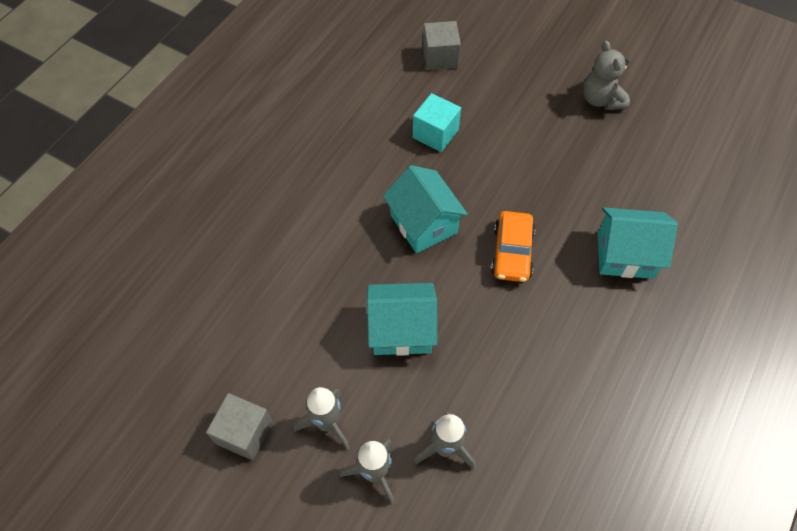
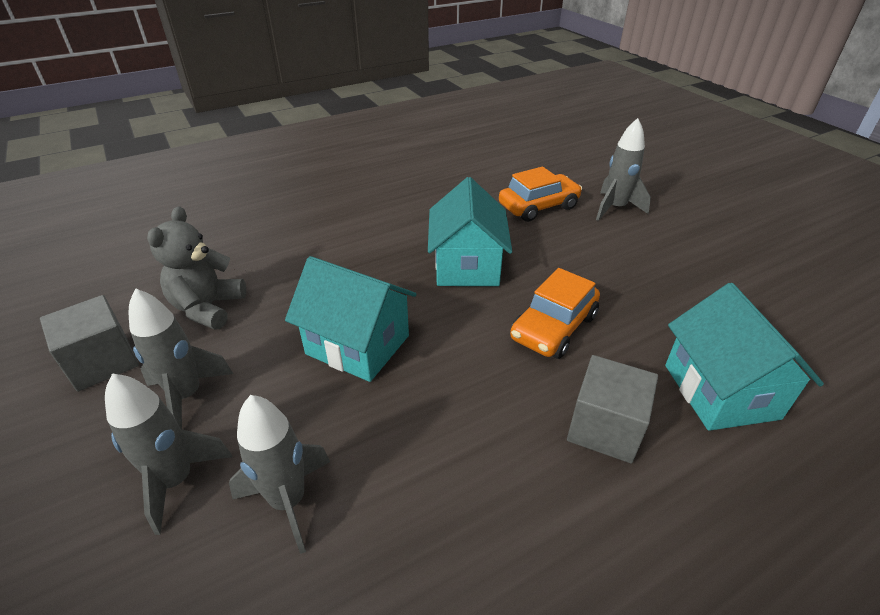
camera: 30 degrees right, 20 degrees down
(435, 134) = (538, 206): turquoise cube -> orange car
(440, 57) = (586, 161): grey cube -> grey cube (605, 428)
(492, 111) = (615, 208): none -> grey rocket
(601, 100) = (761, 237): grey teddy bear -> grey teddy bear (208, 308)
(625, 255) = (720, 391): turquoise house -> turquoise house turned 45 degrees clockwise

